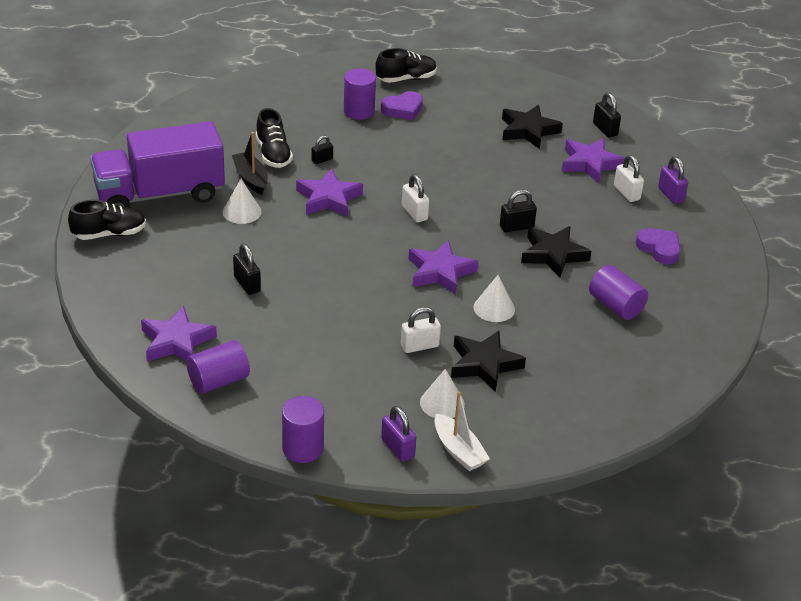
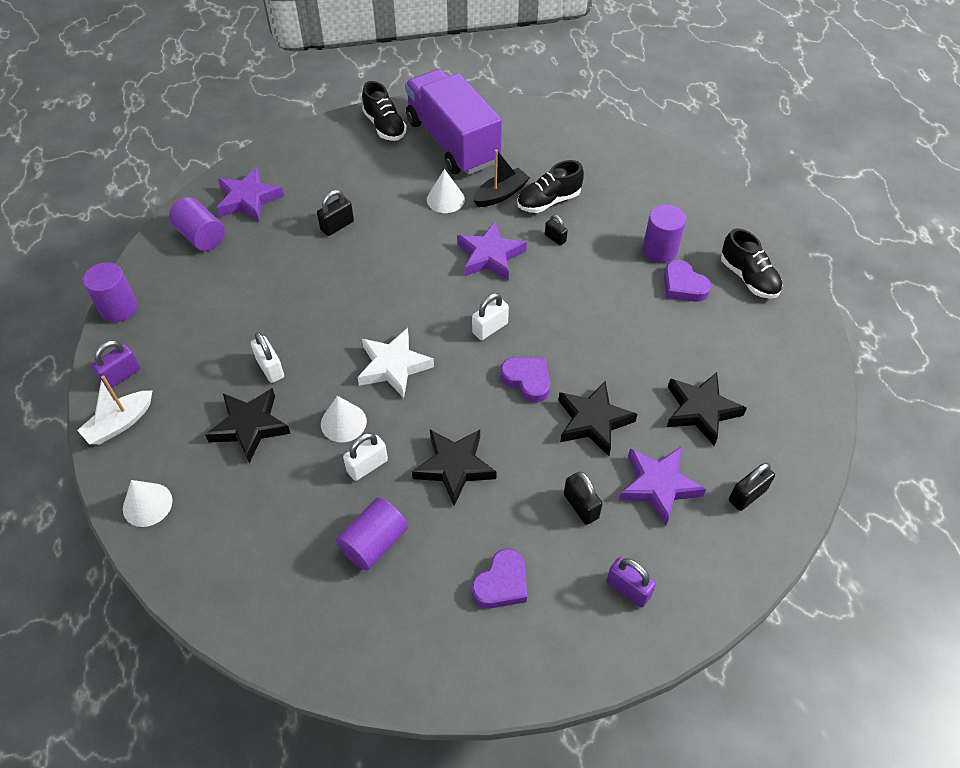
camera: 80 degrees right, 15 degrees up
(440, 272) = (393, 366): purple star -> white star
(442, 403) = (187, 400): white cone -> white cone (147, 504)
(477, 204) = (527, 380): none -> purple heart
(516, 227) = (496, 424): black padlock -> black padlock (581, 506)
(526, 180) = (593, 421): none -> black star
(626, 193) = (610, 534): white padlock -> white padlock (367, 466)
(670, 194) = (628, 589): purple padlock -> purple padlock turned 75 degrees clockwise

